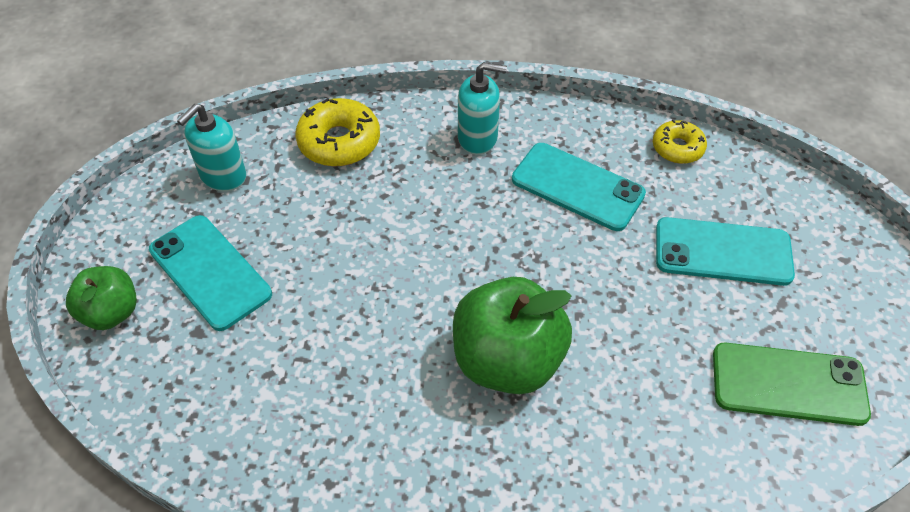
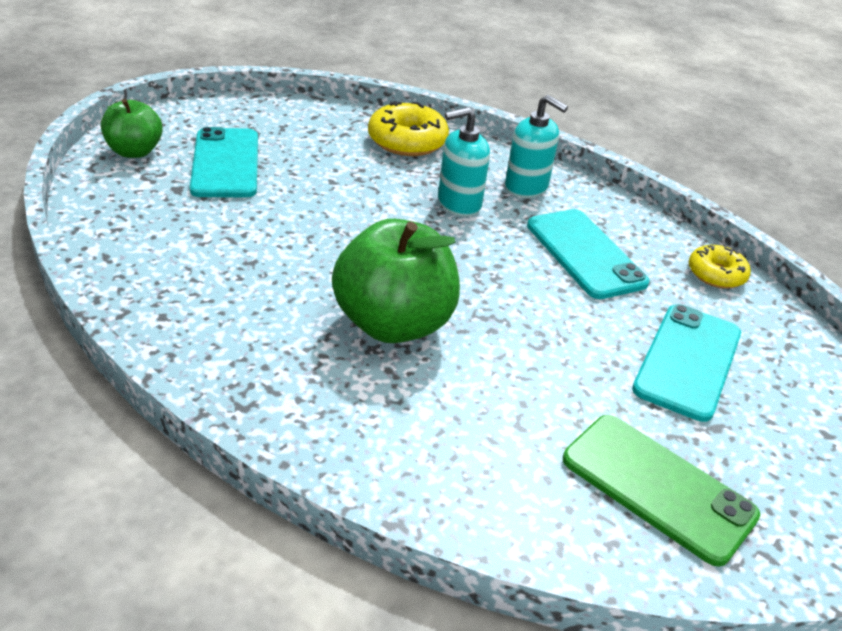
camera: 30 degrees right, 15 degrees down
(223, 176) = (297, 121): turquoise soap dispenser -> turquoise soap dispenser (459, 203)
(723, 252) = (687, 361): turquoise phone -> turquoise phone turned 75 degrees clockwise

